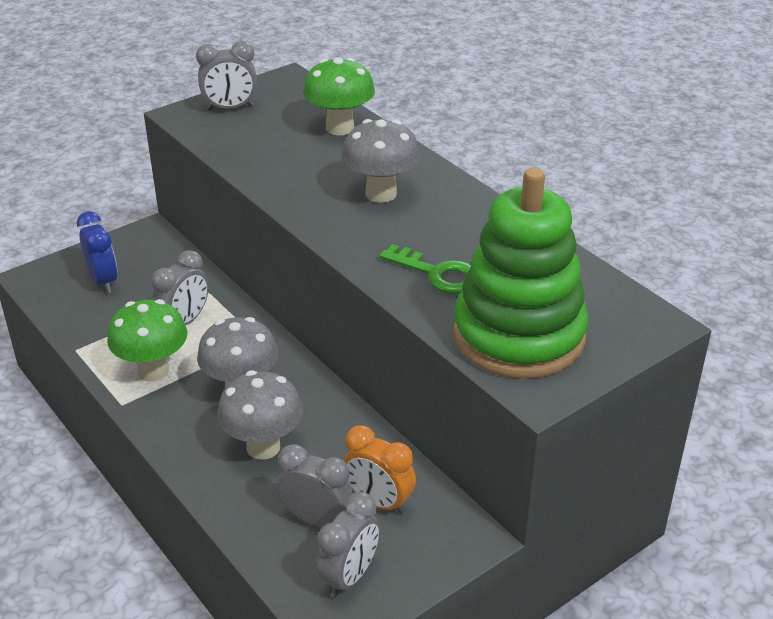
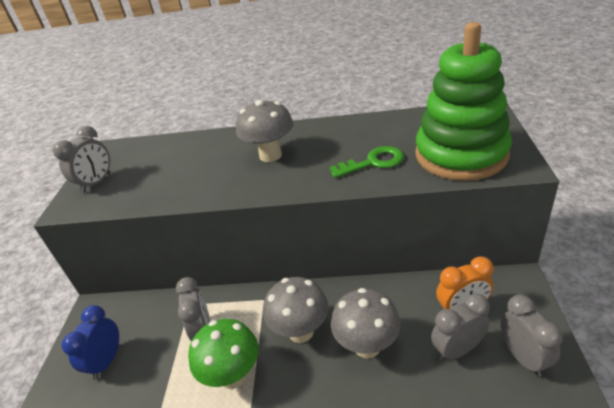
camera: 45 degrees left, 0 degrees up
(103, 281) = (106, 361): blue clock -> blue clock turned 90 degrees counterclockwise
(340, 128) = (185, 147): green mushroom -> none

